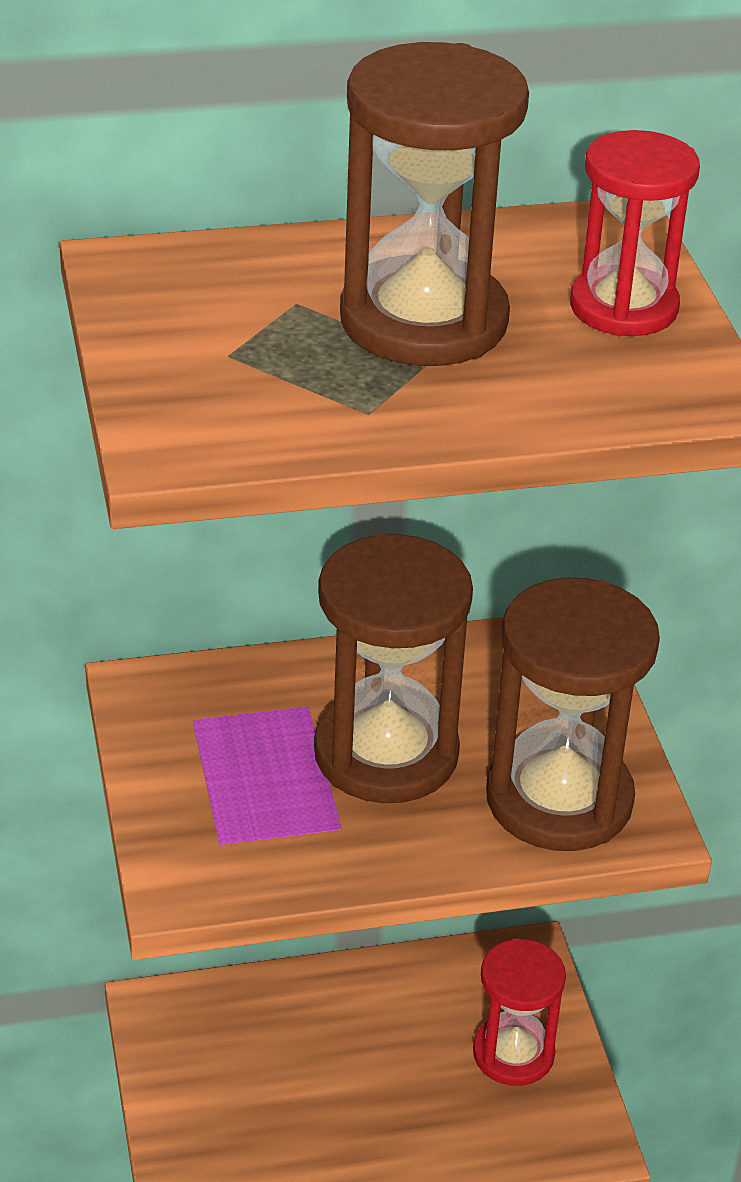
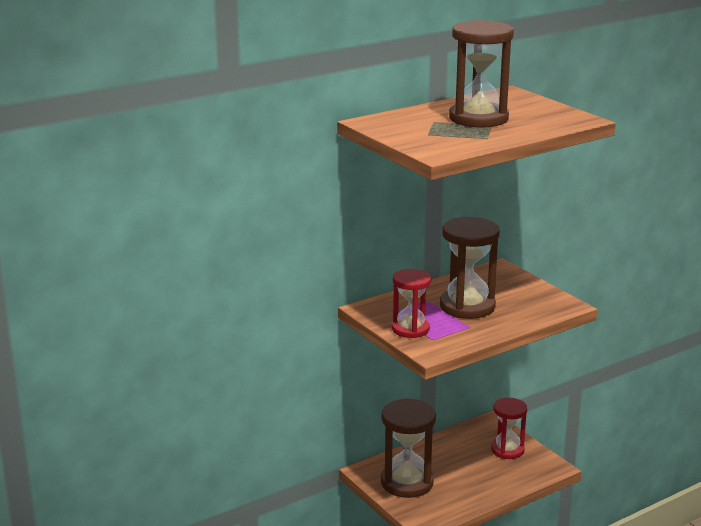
camera: 20 degrees left, 15 degrees down
(559, 799) = (535, 305): brown hourglass -> brown hourglass (407, 482)
(623, 307) = (535, 107): red hourglass -> red hourglass (410, 329)

